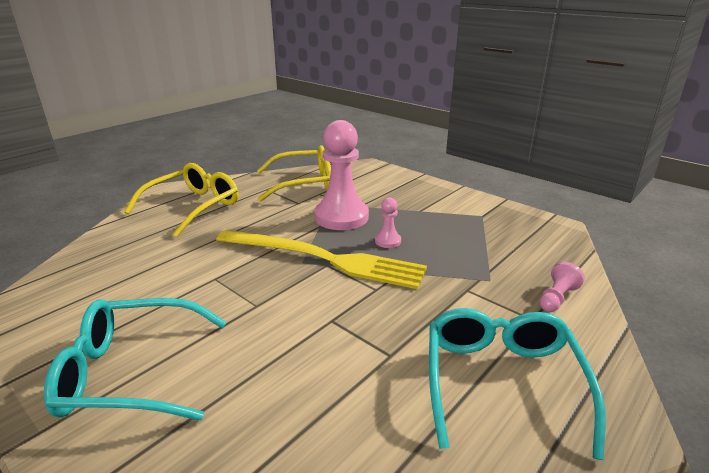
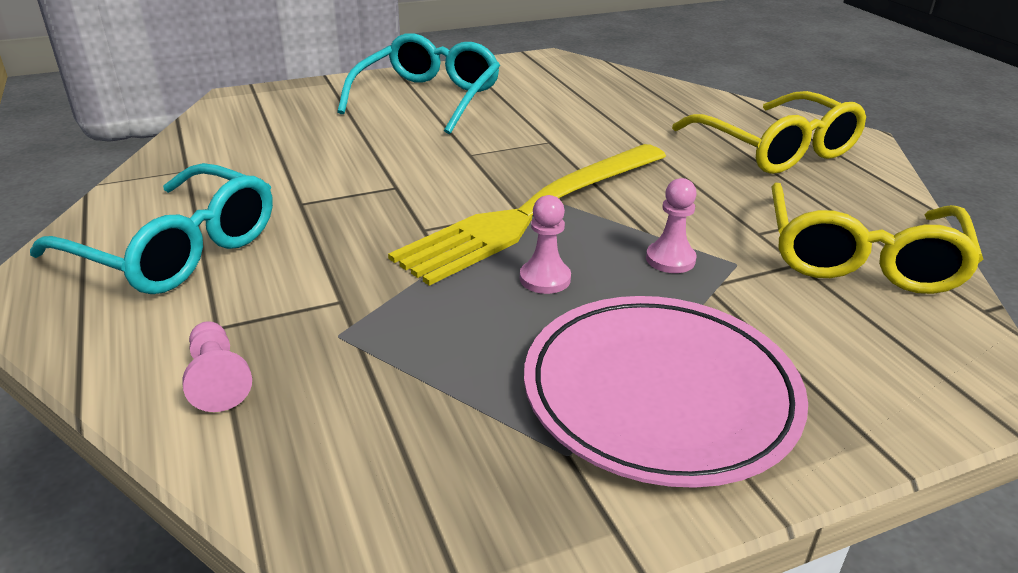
camera: 115 degrees right, 5 degrees up
(341, 217) = (670, 259): pink pawn -> pink pawn, size x0.44
(434, 206) = (660, 394): none -> pink plate

